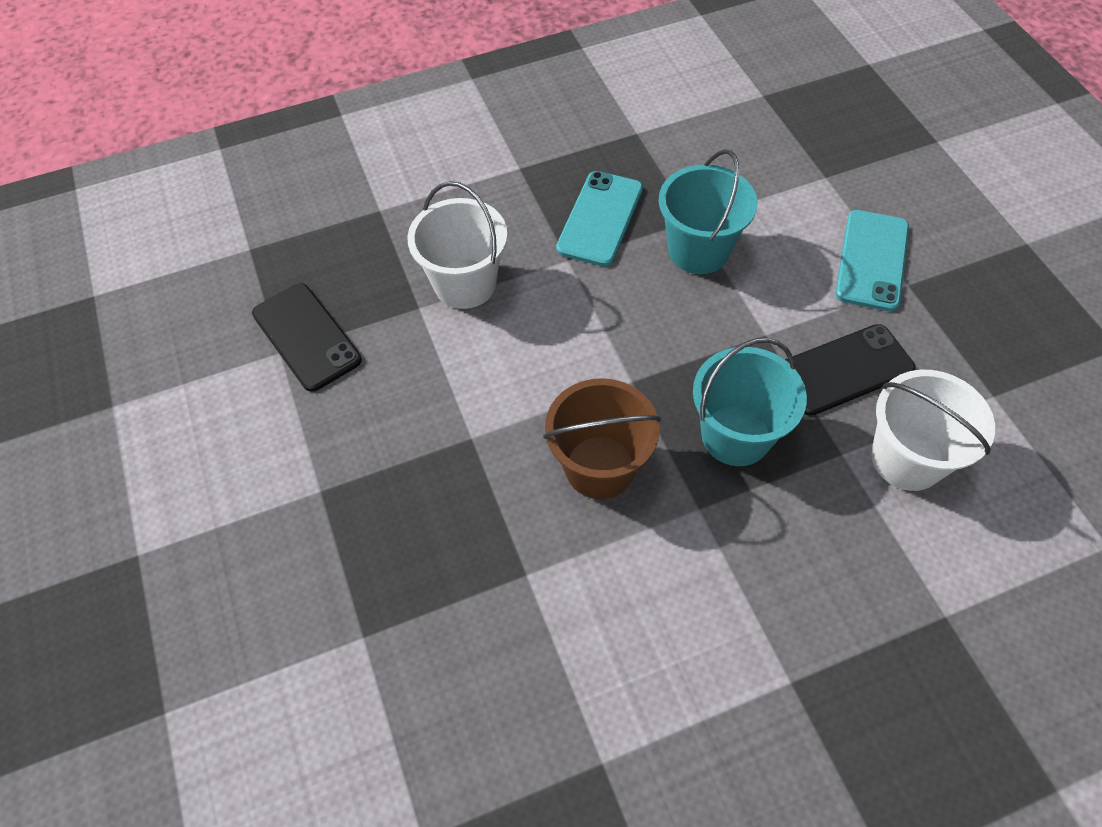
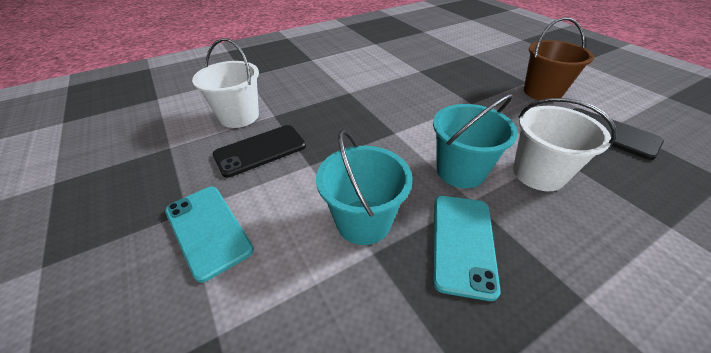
camera: 170 degrees right, 15 degrees down
(599, 467) = (400, 99): brown bucket -> brown bucket (542, 92)
(736, 435) = (331, 116): turquoise bucket -> turquoise bucket (460, 171)
(872, 260) = (208, 230): turquoise phone -> turquoise phone turned 45 degrees counterclockwise

